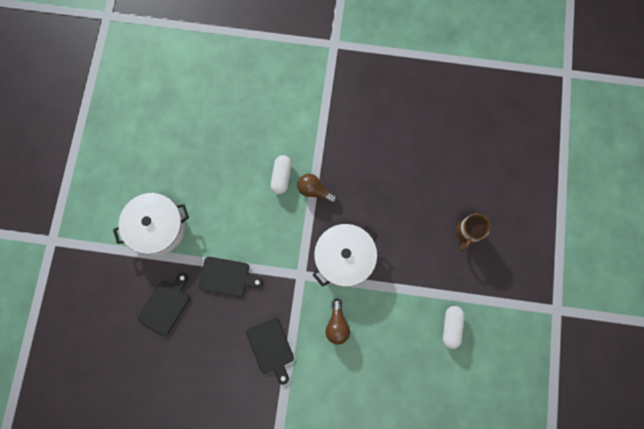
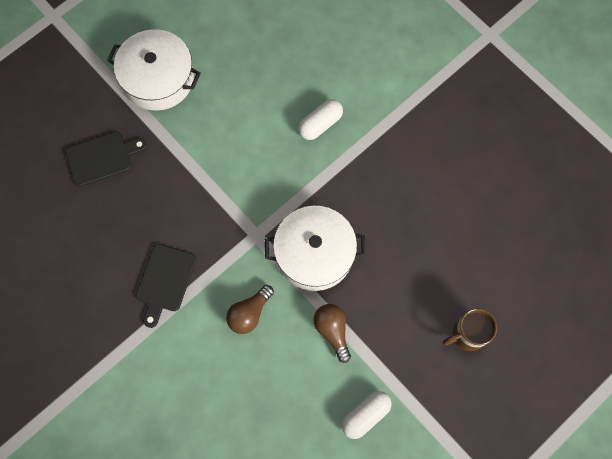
camera: 40 degrees right, 5 degrees down
(227, 277) = (182, 178): black cutting board -> none
(314, 190) = (342, 164): brown light bulb -> brown light bulb (332, 331)

